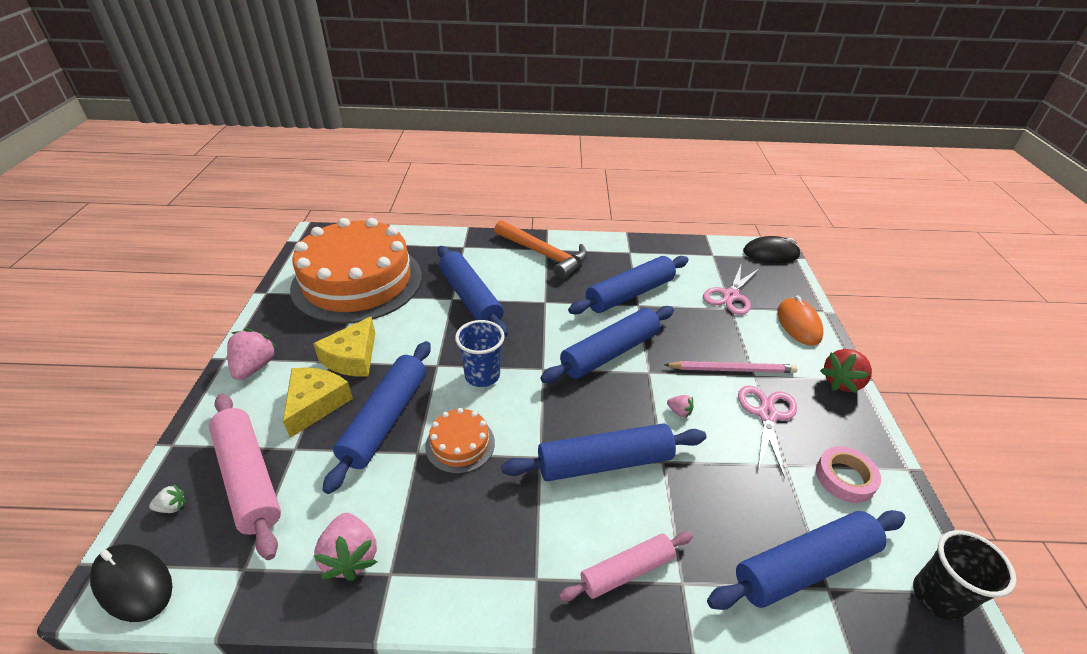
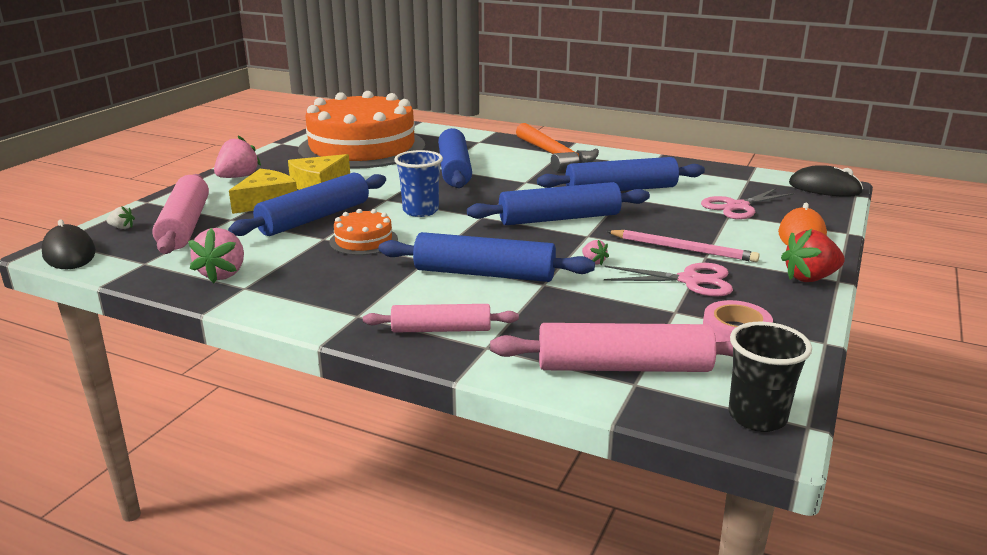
camera: 25 degrees right, 15 degrees down
(767, 415) = (690, 280): pink scissors -> pink scissors turned 60 degrees clockwise
(804, 566) = (623, 367): blue rolling pin -> pink rolling pin

